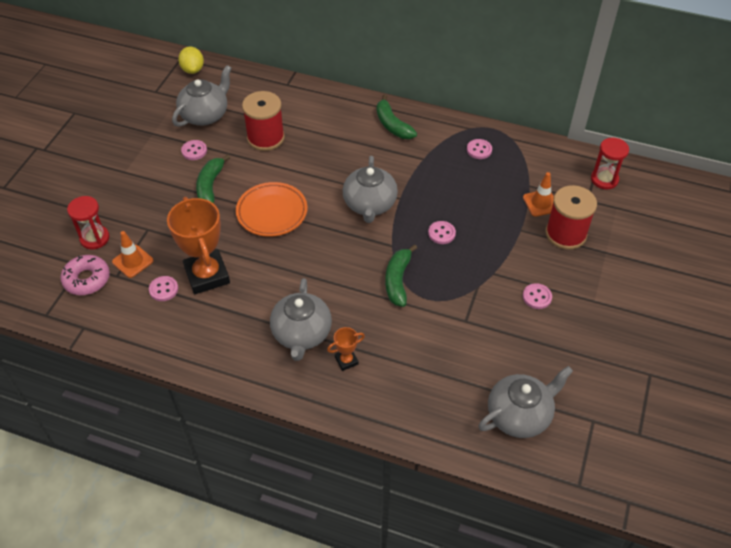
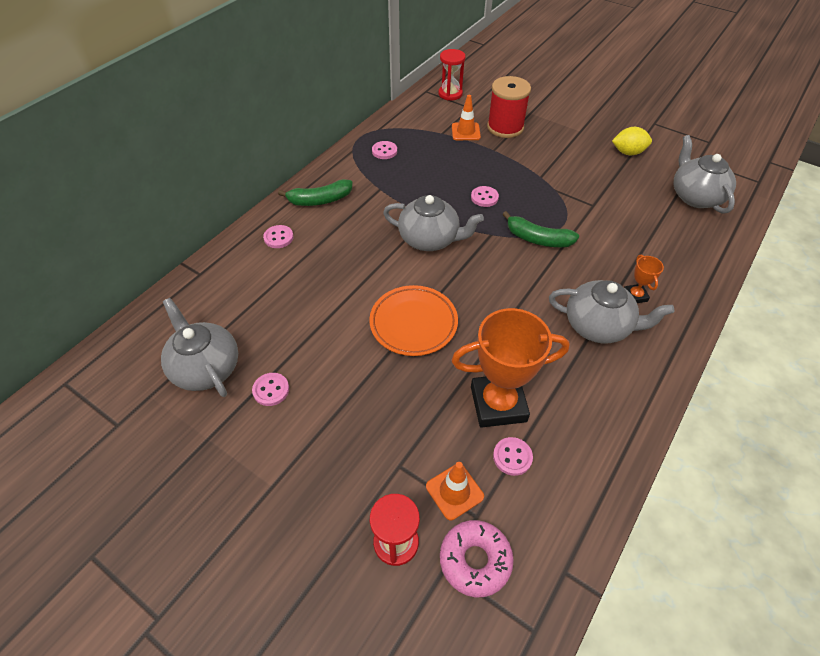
camera: 75 degrees left, 0 degrees up
(193, 69) = (101, 370): yellow lemon -> yellow lemon (628, 152)
(210, 186) = (345, 380): green banana -> none
(265, 138) = (285, 310): red spool -> none
(537, 297) = (572, 159): pink button -> pink button (278, 237)

